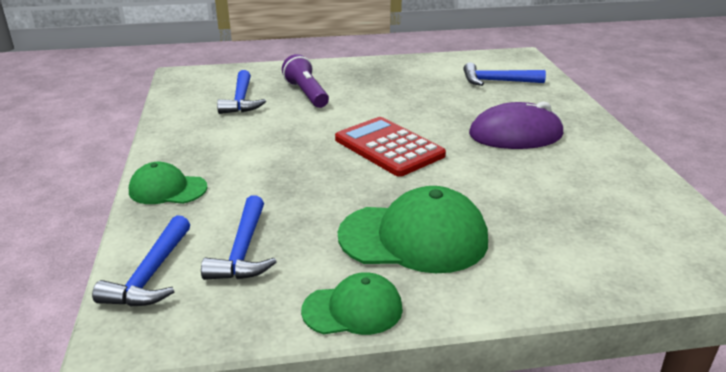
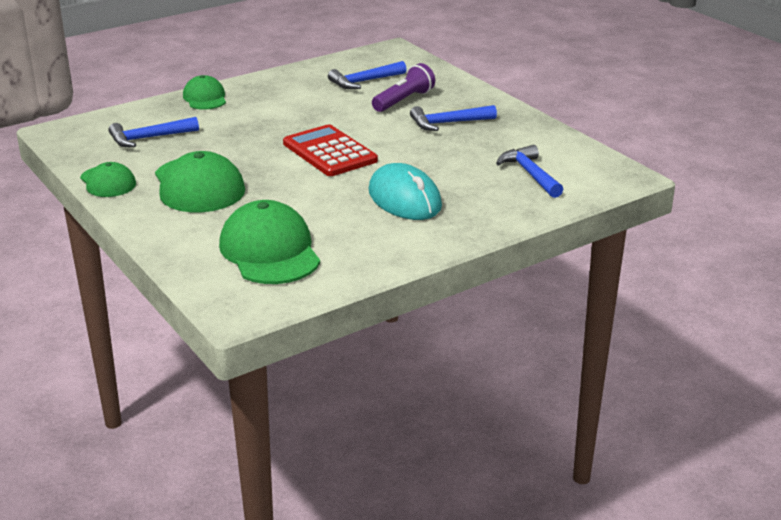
camera: 65 degrees right, 0 degrees up
(151, 275) = (109, 121): blue hammer -> blue hammer (448, 123)
(388, 147) = (329, 152): red calculator -> red calculator turned 60 degrees counterclockwise
(515, 135) = (404, 199): purple mouse -> turquoise mouse
(602, 222) = (270, 251): none -> green cap

